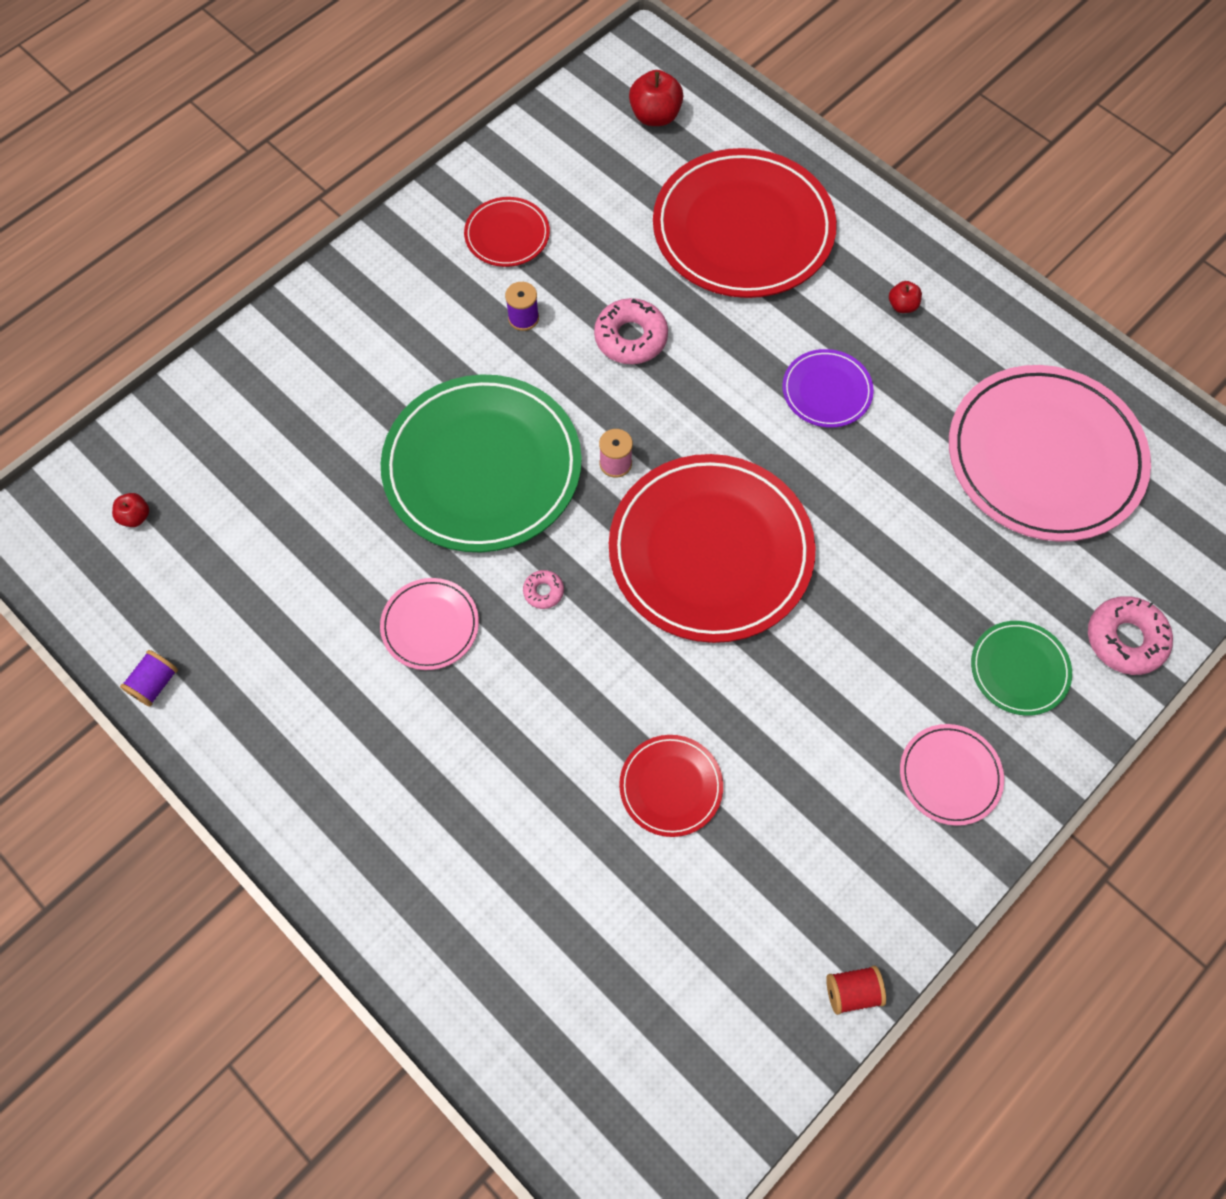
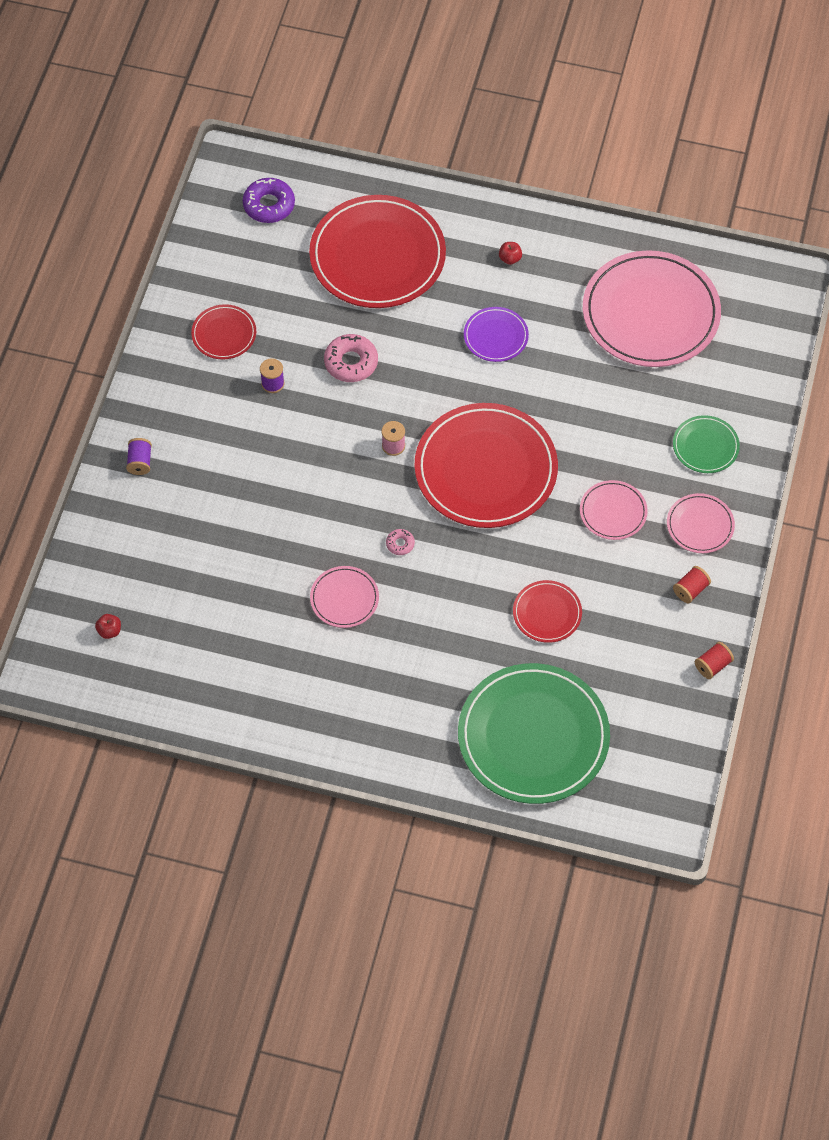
camera: 30 degrees left, 5 degrees down
(155, 684) = (198, 718): purple spool -> purple spool (140, 462)
(482, 467) = (311, 490): green plate -> green plate (533, 736)
(655, 116) = (269, 205): red apple -> purple donut
(841, 694) = (613, 512): none -> pink plate
(884, 861) = (690, 590): none -> red spool
(1125, 639) = (755, 399): pink donut -> none

